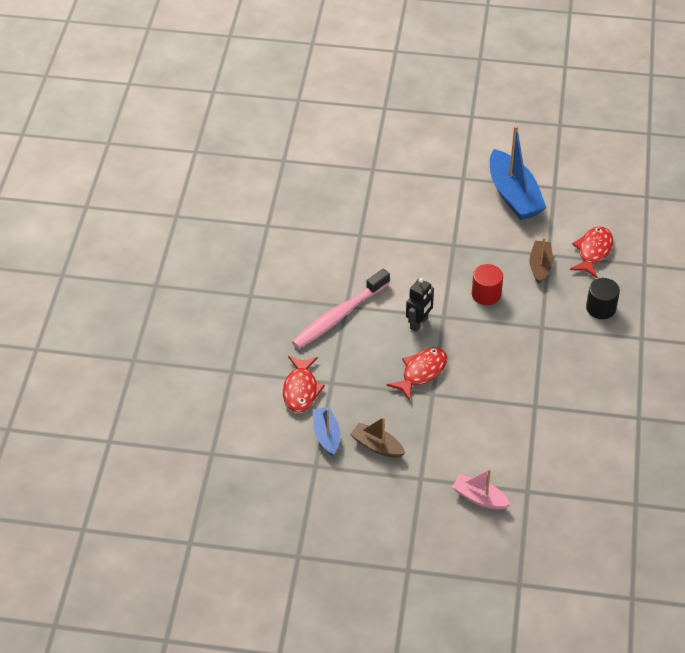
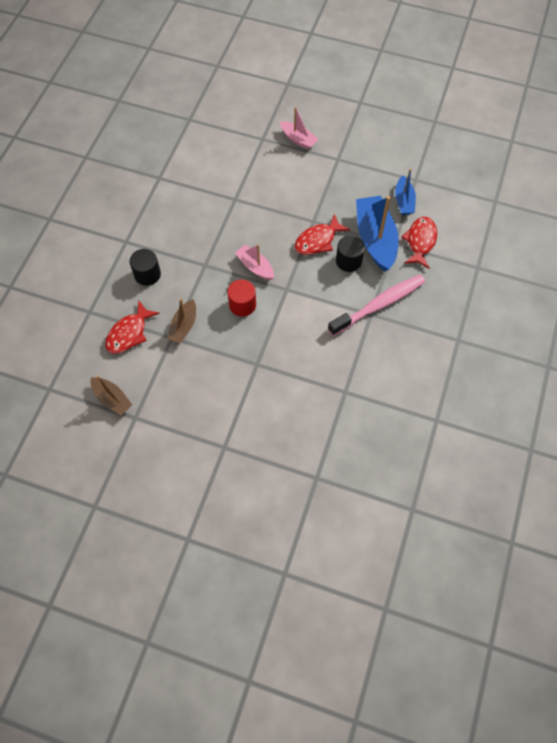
camera: 170 degrees left, 15 degrees up
(377, 446) = (366, 187): brown boat -> brown boat (112, 399)
(381, 355) = (348, 261): none -> black cylinder
(419, 323) = (309, 286): black robot -> none
(485, 333) = (255, 267): none -> pink boat
(514, 195) = (179, 414): blue boat -> blue boat (375, 239)

